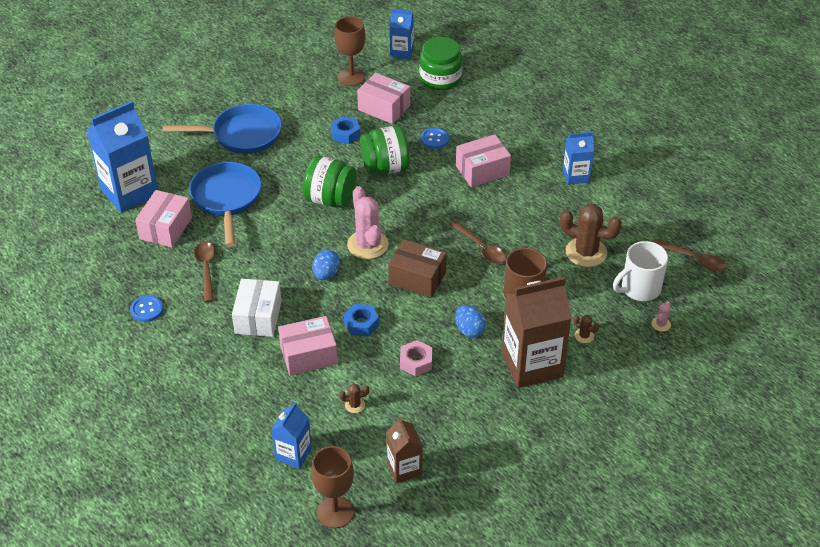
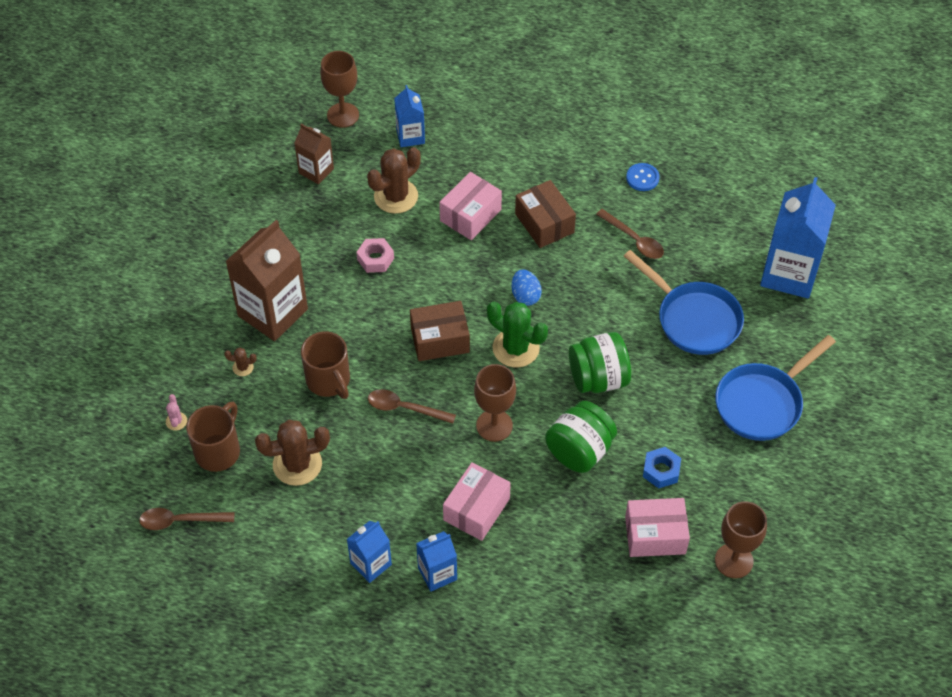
camera: 145 degrees right, 10 degrees up
(165, 228) = (713, 257): pink box -> none
(258, 317) = (544, 223): white box -> brown box
(354, 405) = (396, 196): brown cactus -> brown cactus, size x2.25
(361, 324) = (451, 267): blue nut -> none
(367, 245) = (516, 348): pink cactus -> green cactus
(401, 52) = (716, 642): blue carton -> blue carton (437, 573)
(428, 208) = (494, 425): none -> brown goblet
(434, 139) = (561, 523): blue button -> none
(440, 78) = (633, 626): green jar -> none
(469, 330) = (352, 314): blue egg -> none
(639, 289) = (218, 450): white mug -> brown mug

